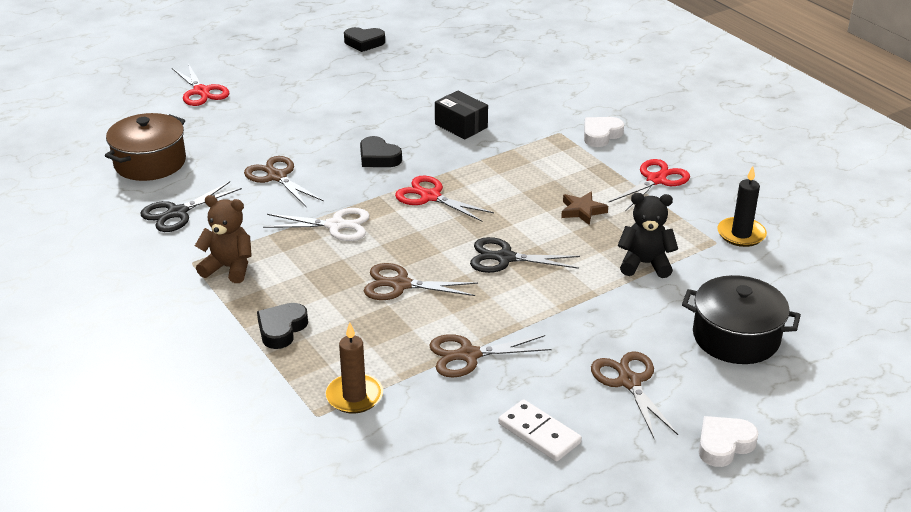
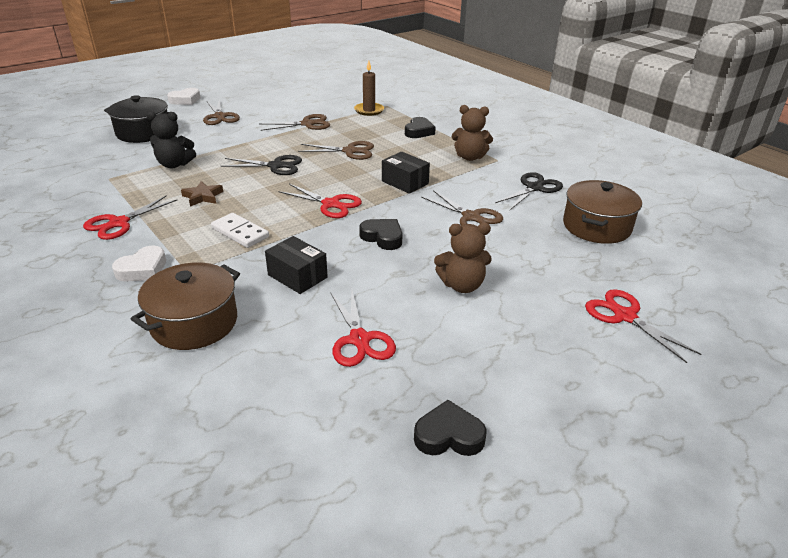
camera: 175 degrees right, 0 degrees up
(319, 115) = (462, 285): none -> brown teddy bear
(336, 225) = (405, 182): white scissors -> black box
(411, 84) = (359, 340): none -> red scissors
(537, 97) = (194, 323): none -> brown pot
(539, 433) = (275, 102): white domino -> white domino (240, 233)
(741, 234) = (83, 183): black candle -> none

